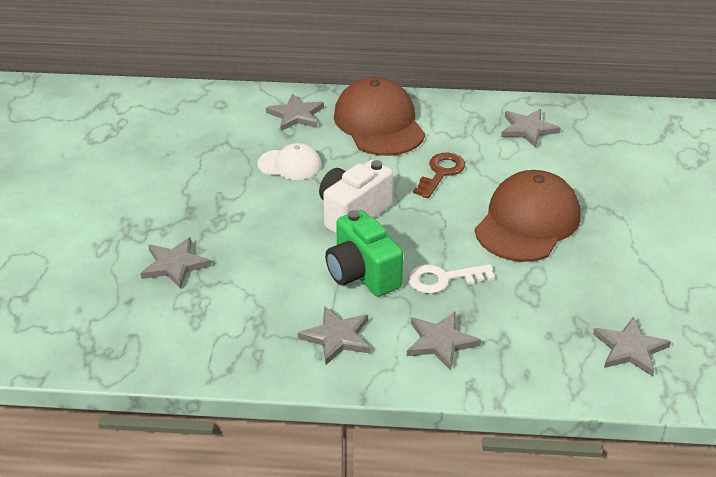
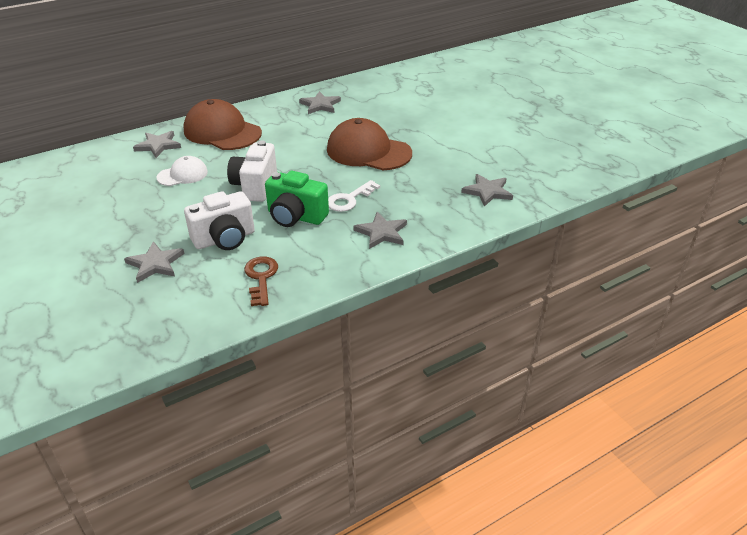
camera: 35 degrees left, 0 degrees up
(264, 267) = (225, 239): none -> white camera
(337, 337) = (315, 257): grey star -> none
(441, 173) = (290, 145): brown key -> brown key (261, 278)
(527, 222) = (368, 151): brown cap -> brown cap turned 60 degrees counterclockwise

